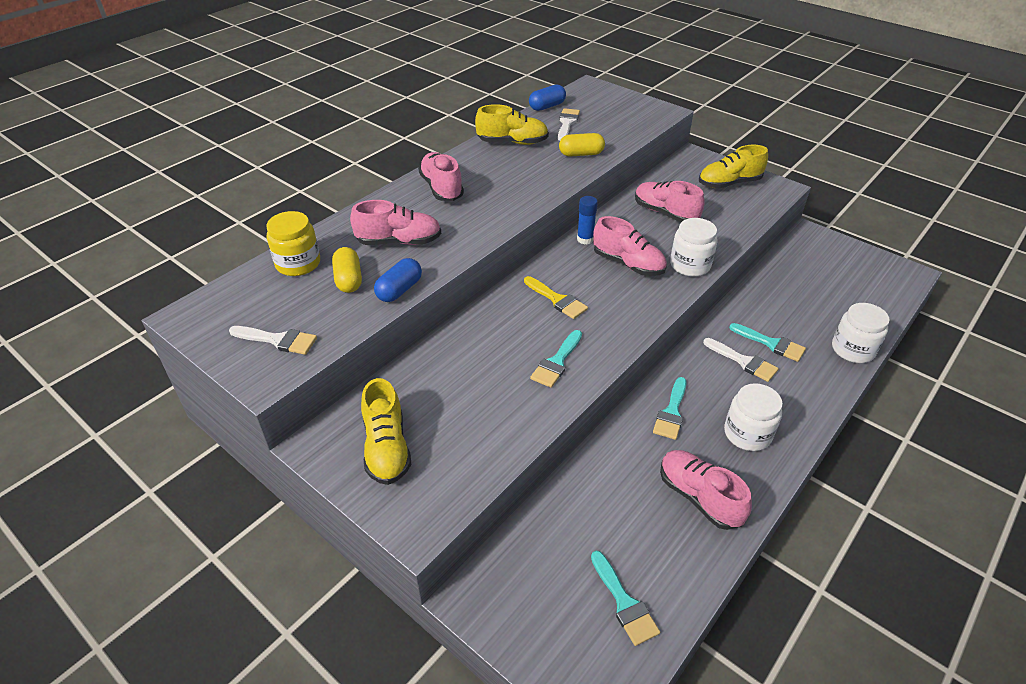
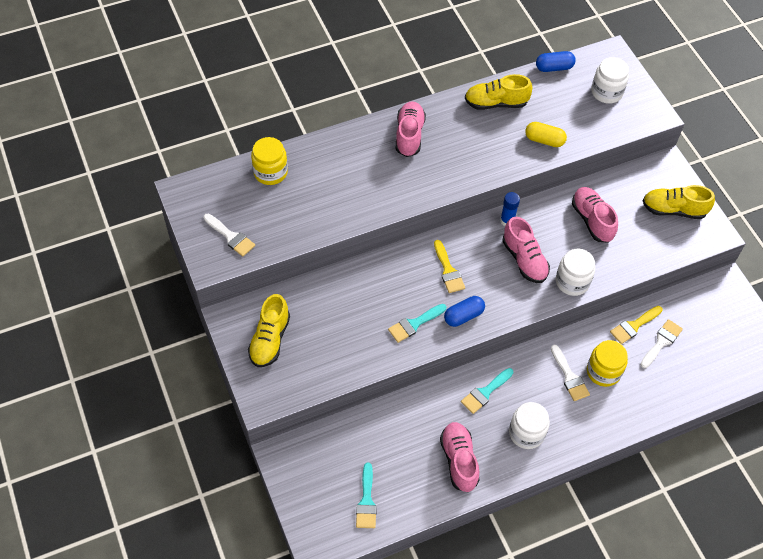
camera: 25 degrees right, 15 degrees up
(349, 280) = (298, 202): yellow capsule -> none
(399, 242) = (349, 180): pink shoe -> none
(399, 290) = (327, 226): blue capsule -> blue capsule (463, 316)
(512, 142) = (496, 103): yellow shoe -> yellow shoe turned 150 degrees clockwise
(567, 123) = (557, 97): white brush -> white brush (661, 342)
(763, 295) = (634, 326): none -> yellow brush
(771, 344) = (603, 371): turquoise brush -> yellow jar
(852, 350) = (663, 405): white jar -> white jar (606, 92)

